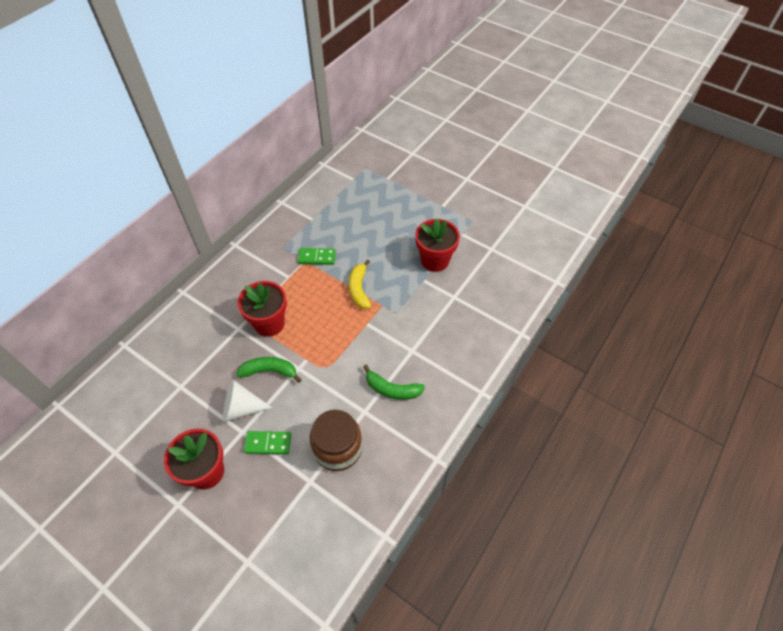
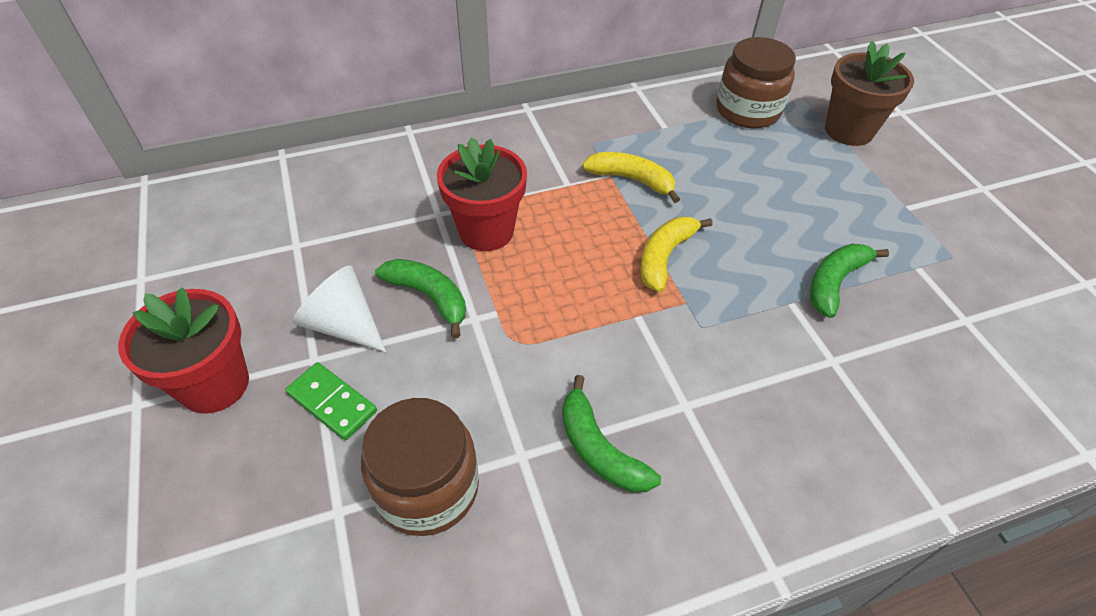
camera: 35 degrees right, 5 degrees down
(317, 257) = (631, 180): green domino -> yellow banana
(344, 188) = (747, 111): none -> brown jar
(396, 176) = (848, 131): none -> brown flower pot
(435, 260) = (834, 283): red flower pot -> green banana

